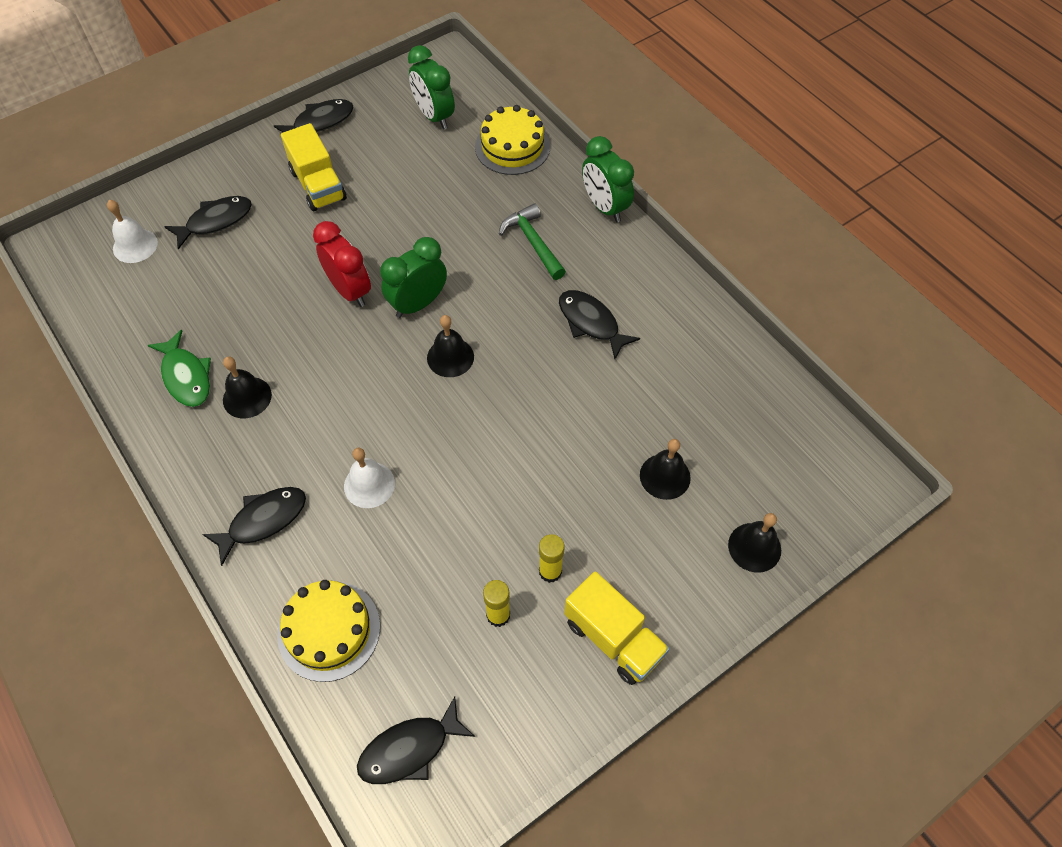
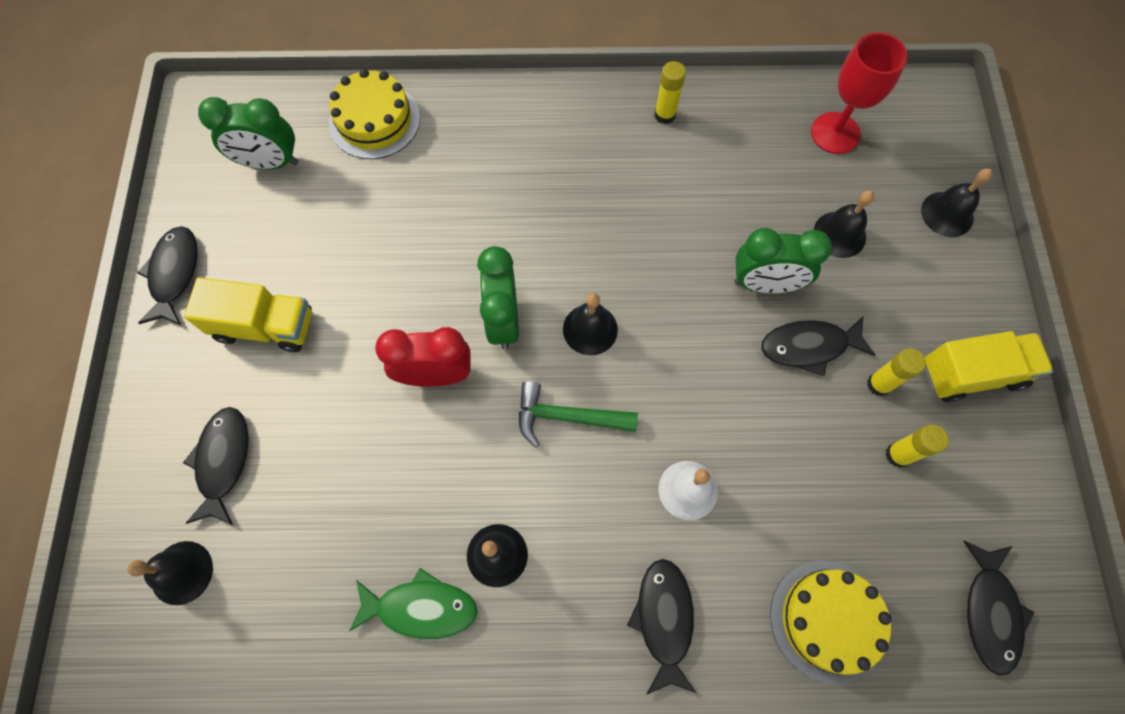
camera: 55 degrees left, 10 degrees up
(135, 245) = (181, 572): white bell -> black bell
(533, 243) = (509, 176): green hammer -> green hammer (567, 417)
(591, 323) = (639, 188): black fish -> black fish (809, 346)
(605, 207) = (515, 93): green clock -> green clock (765, 284)
(669, 304) = (664, 115): none -> yellow glue stick
(759, 425) = (835, 133): none -> red goblet

